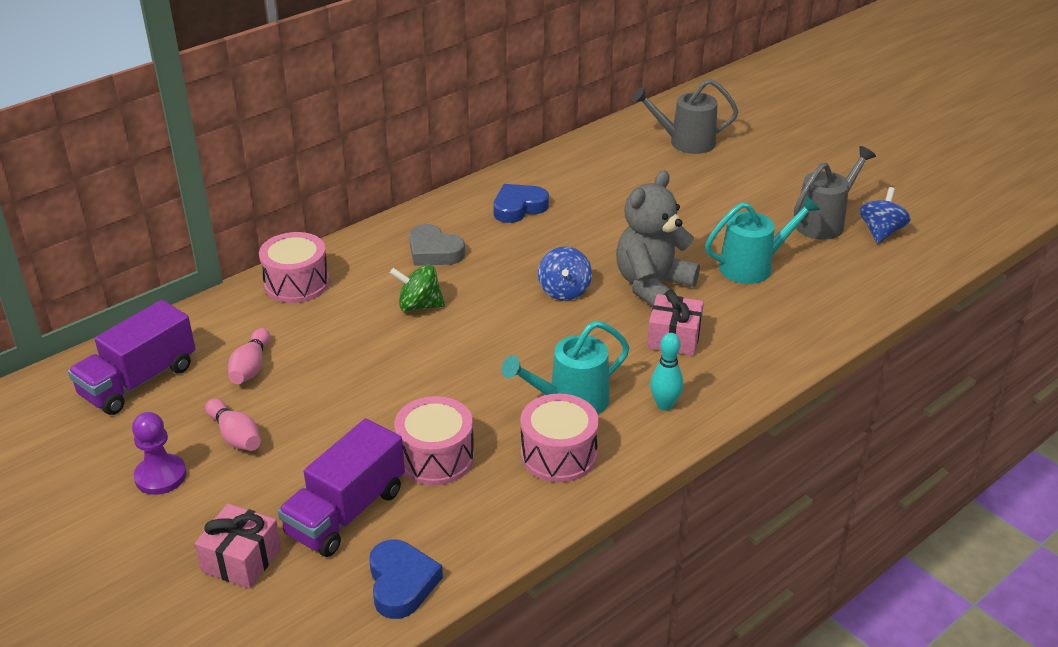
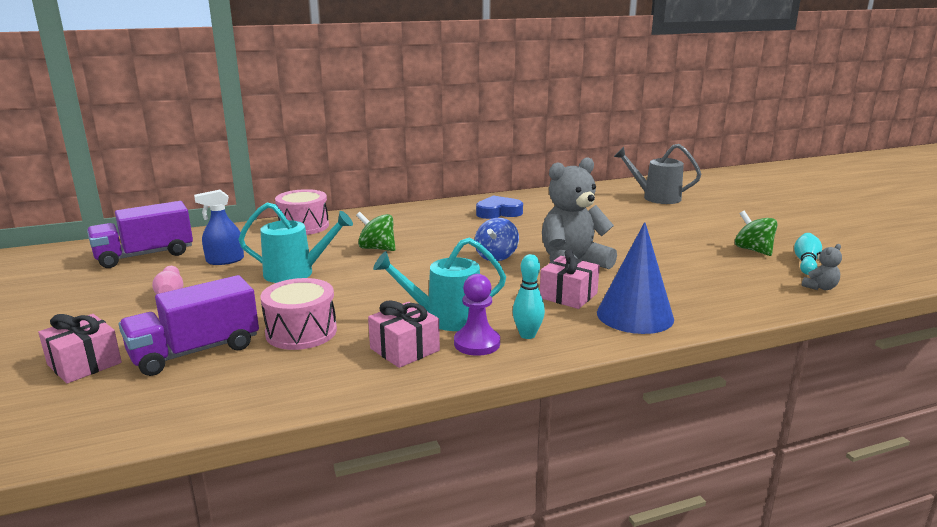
camera: 20 degrees right, 15 degrees down
(160, 476) = (94, 305): purple pawn -> purple pawn (477, 343)
(251, 367) = (225, 260): pink bowling pin -> blue spray bottle
(401, 583) = (184, 408): blue heart -> none
(434, 251) = (415, 224): grey heart -> none
(558, 454) = (404, 349): pink drum -> pink gift
(751, 352) = (635, 315): none -> blue cone
(753, 266) = (670, 266): turquoise watering can -> turquoise watering can (296, 273)
(824, 222) = (753, 250): grey watering can -> green spinning top
(881, 232) = (806, 262): blue spinning top -> turquoise bowling pin
(905, 270) = (820, 287): none -> grey teddy bear

